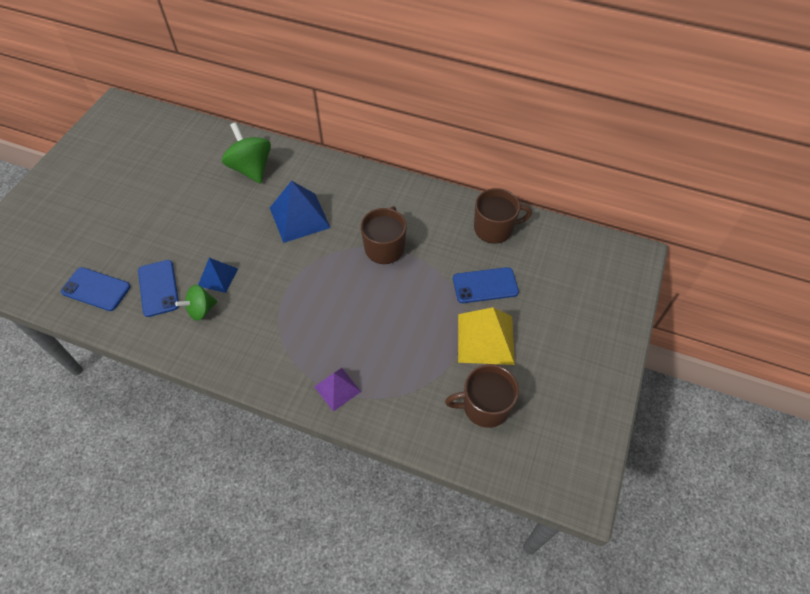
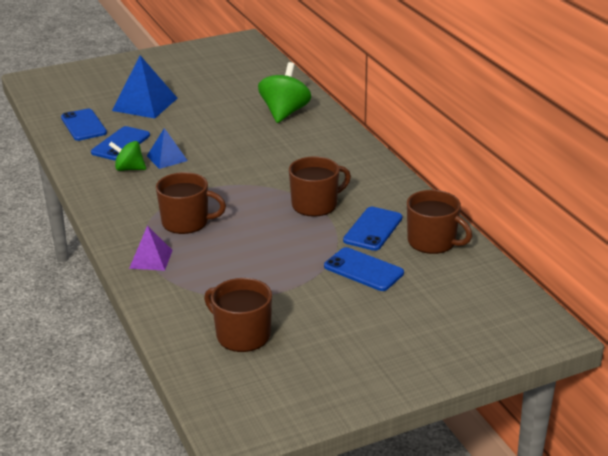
camera: 45 degrees right, 25 degrees down
(299, 217) = (276, 156): blue pyramid -> blue pyramid (145, 104)
(317, 332) = (186, 222): none -> brown mug
(447, 244) = (373, 229): none -> blue phone
(485, 338) = (309, 299): yellow pyramid -> none

